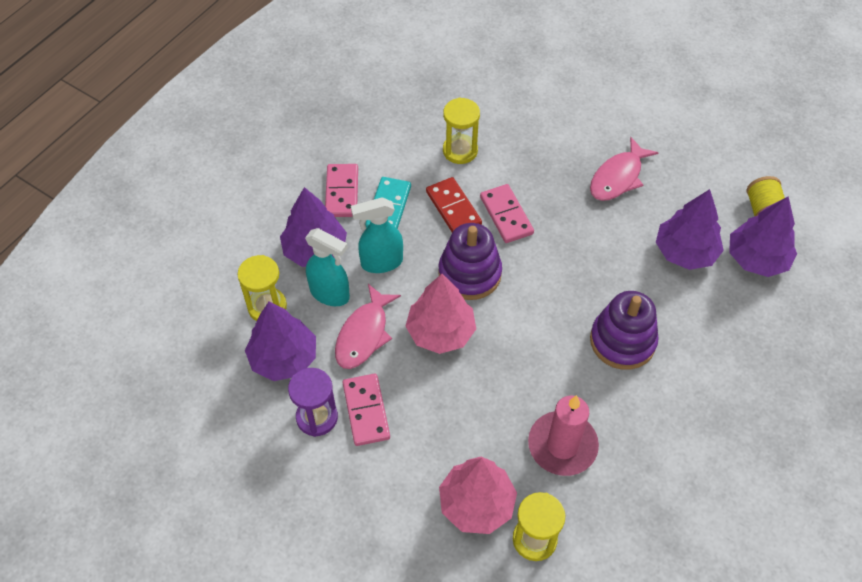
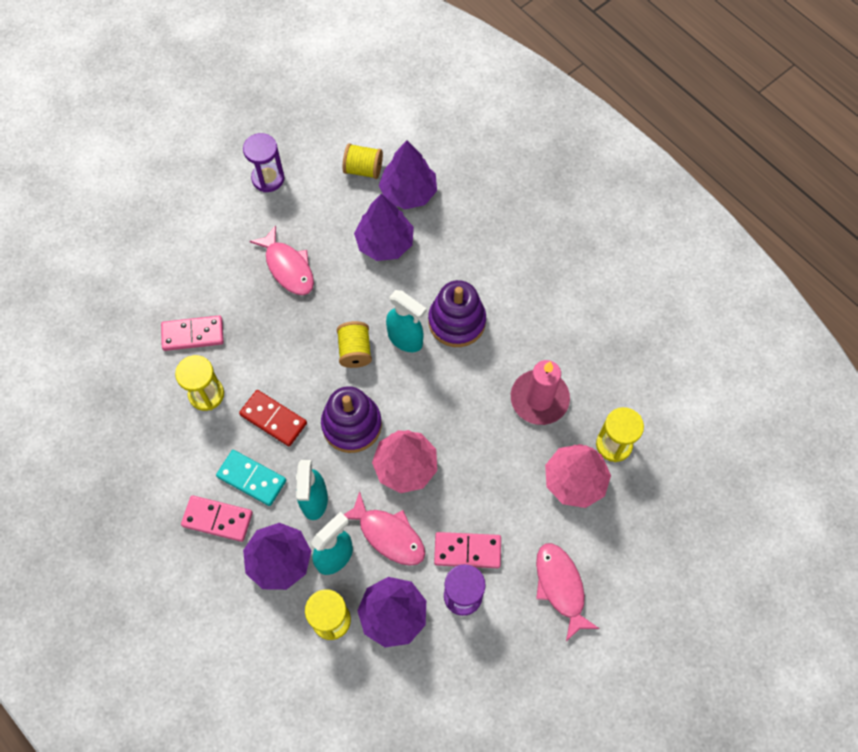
camera: 75 degrees left, 10 degrees up
(349, 514) = (560, 587): none -> pink fish
(453, 208) = (273, 419): red domino -> red domino turned 45 degrees clockwise
(506, 215) = (297, 375): pink domino -> pink domino (193, 334)
(550, 256) = (355, 351): none -> yellow spool
(581, 298) = (405, 339): none -> turquoise spray bottle
(709, 135) = (268, 178): none -> purple hourglass

